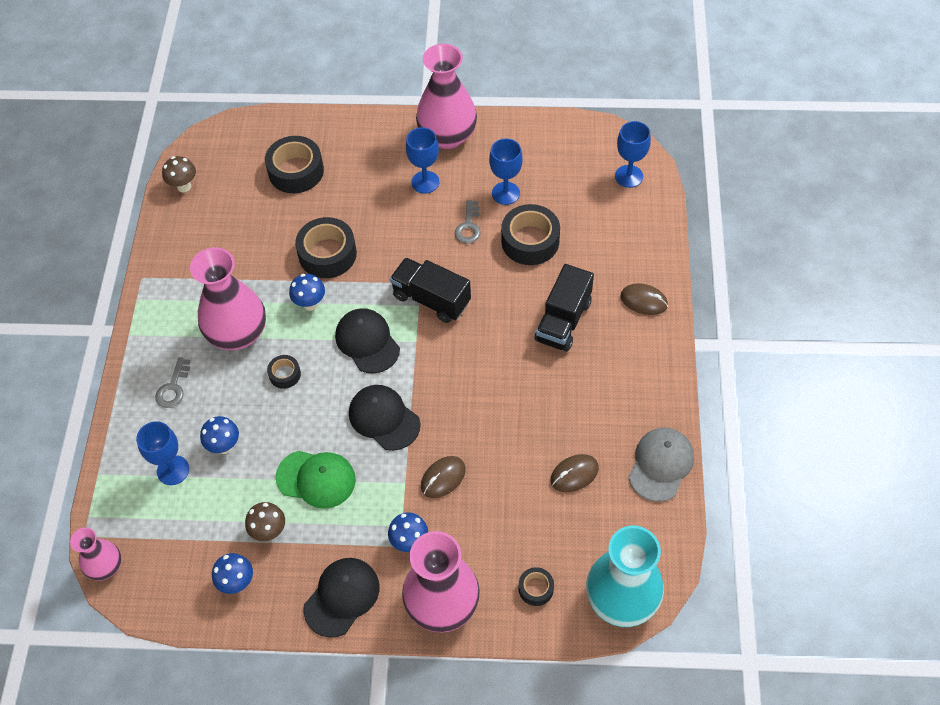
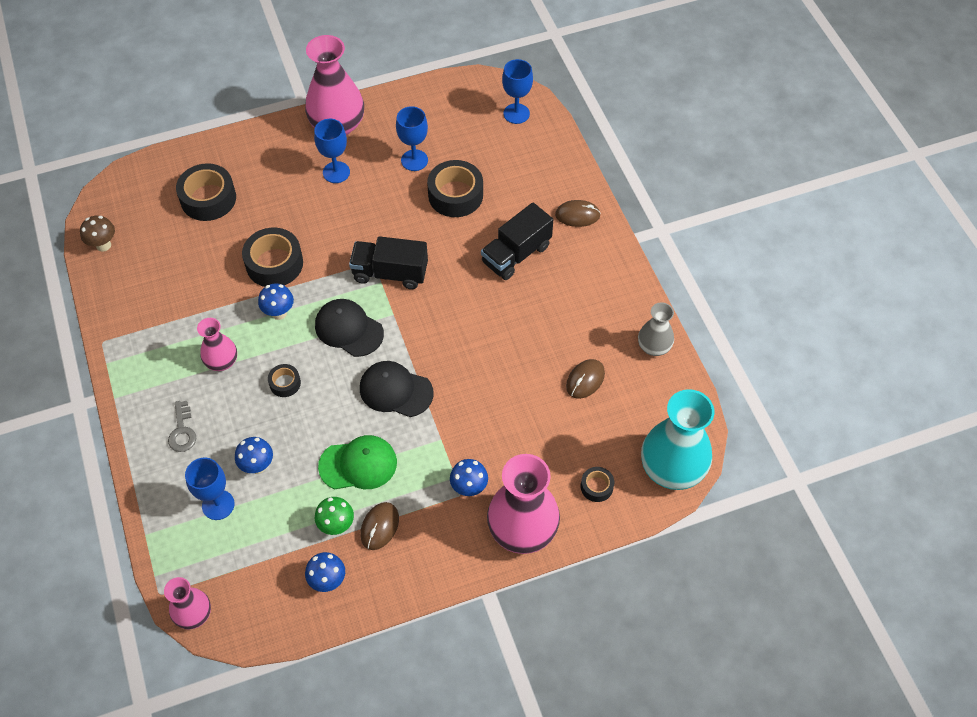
camera: 25 degrees left, 0 degrees up
(238, 333) = (222, 361): pink vase -> pink vase, size x0.55
(269, 532) = (337, 526): brown mushroom -> green mushroom
(342, 597) = (430, 557): black cap -> none
(443, 478) = (473, 423): brown mouse -> brown mouse (379, 527)
(468, 226) = (394, 199): grey key -> none
(563, 321) = (516, 254): black truck -> black truck turned 45 degrees clockwise
(661, 465) = (654, 347): grey cap -> grey vase

